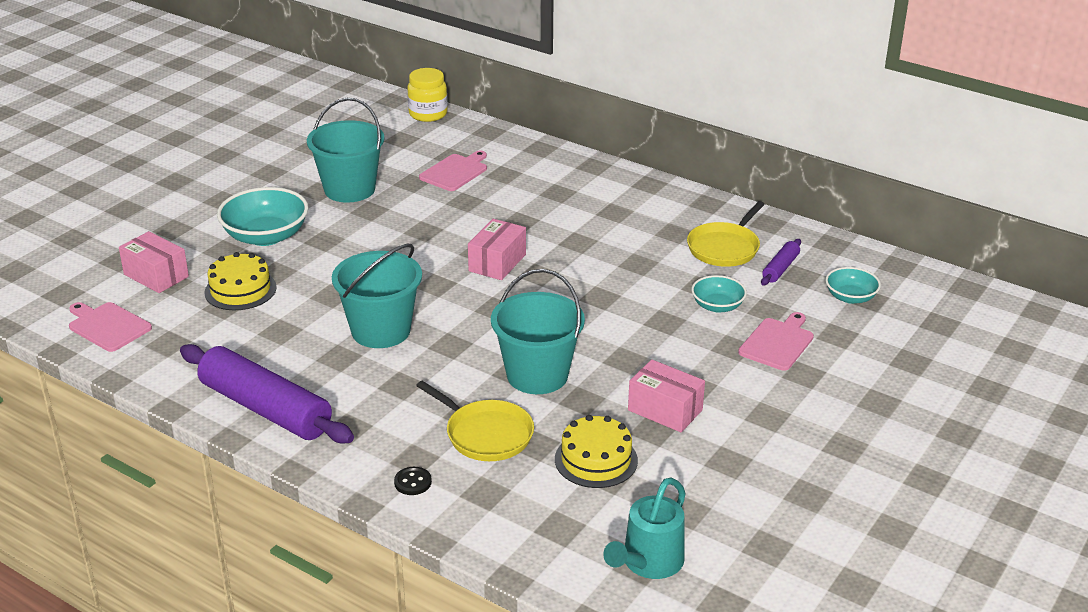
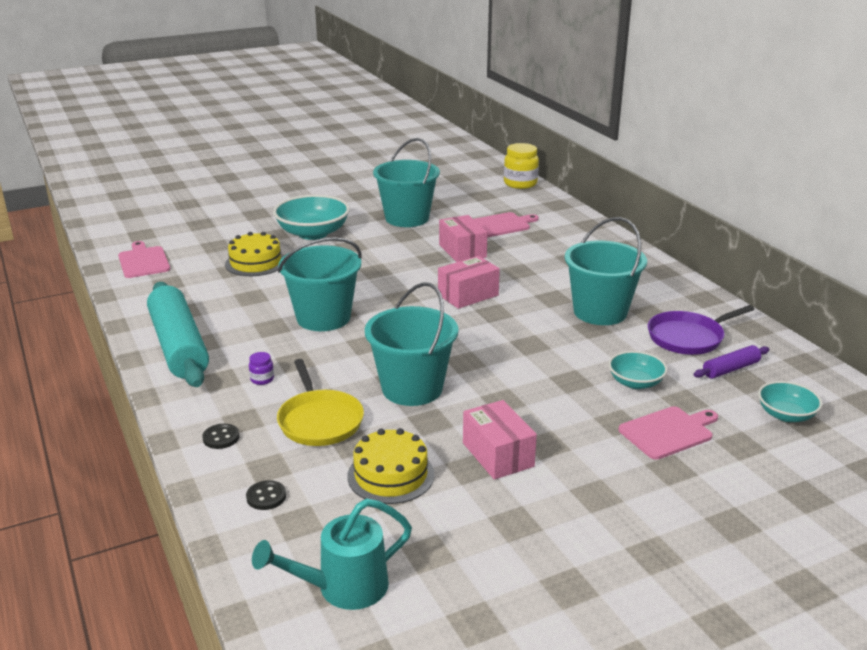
camera: 30 degrees right, 5 degrees down
(156, 275) = (211, 239): pink box -> pink box (462, 251)
(266, 408) = (179, 346): purple rolling pin -> turquoise rolling pin
(389, 414) = (262, 379): none -> purple jar
(511, 518) = (266, 497): none -> black button
(631, 244) = (600, 312): none -> turquoise bucket
(725, 248) = (688, 337): yellow pan -> purple pan

